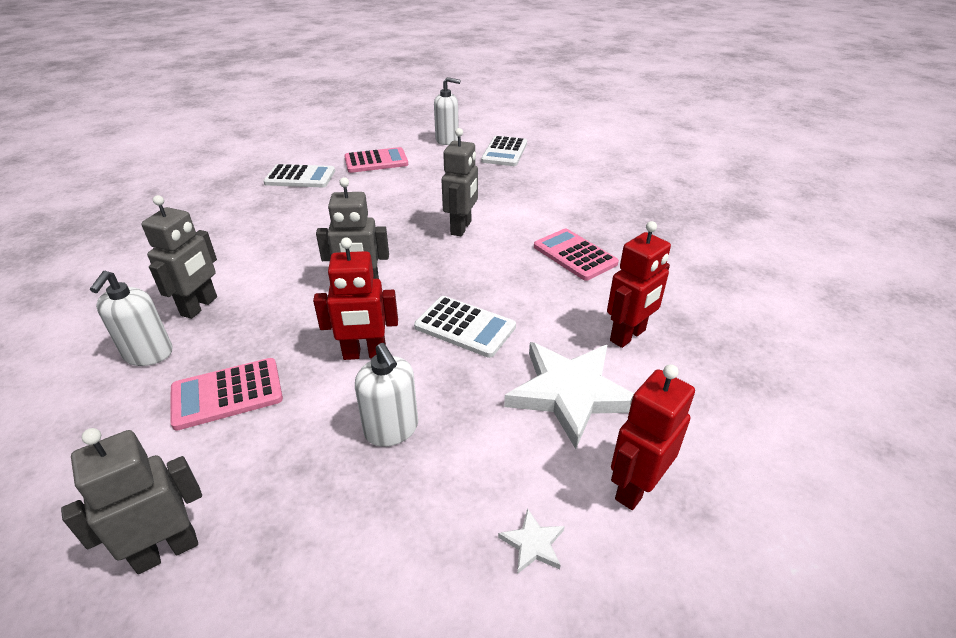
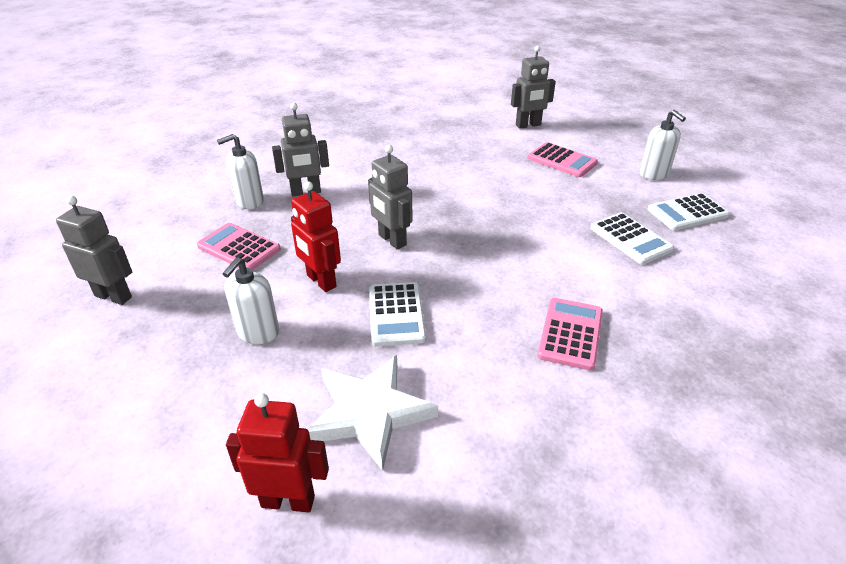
camera: 55 degrees right, 0 degrees up
(300, 177) = (490, 144): white calculator -> white calculator (630, 239)
(461, 228) = (526, 249): grey robot -> grey robot (528, 125)
(533, 544) = (196, 457): white star -> none
(628, 336) = (483, 422): red robot -> none

